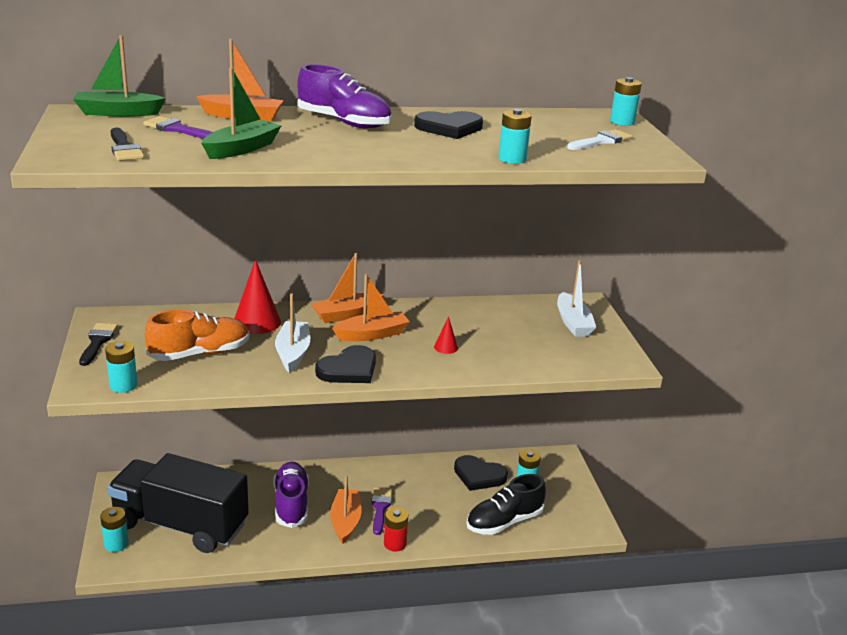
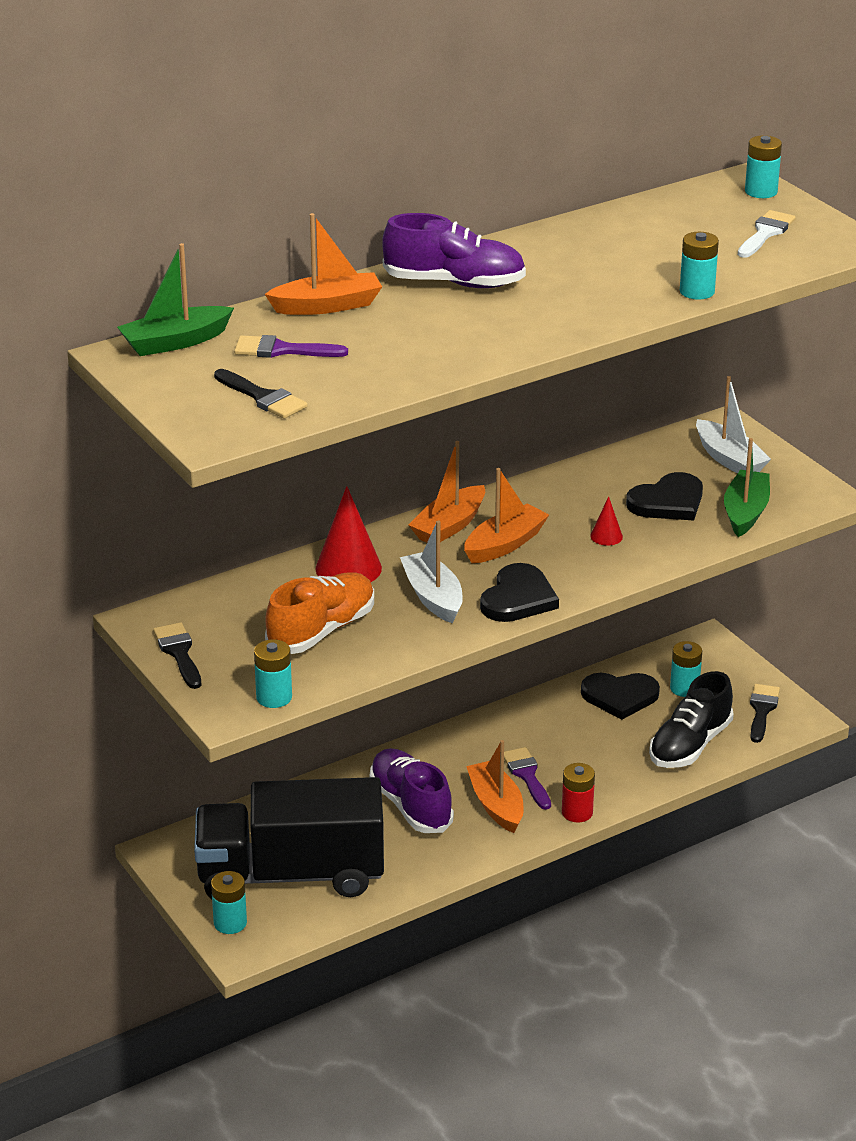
camera: 20 degrees left, 5 degrees up
(241, 149) = (393, 361): green boat -> green boat (745, 512)
(449, 128) = (581, 258): black heart -> black heart (668, 502)
(570, 513) = (762, 710): none -> black brush

